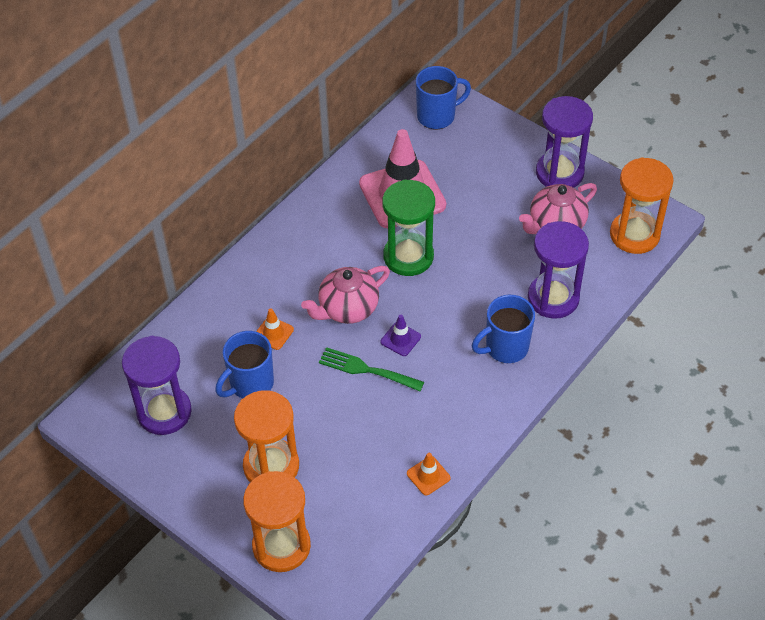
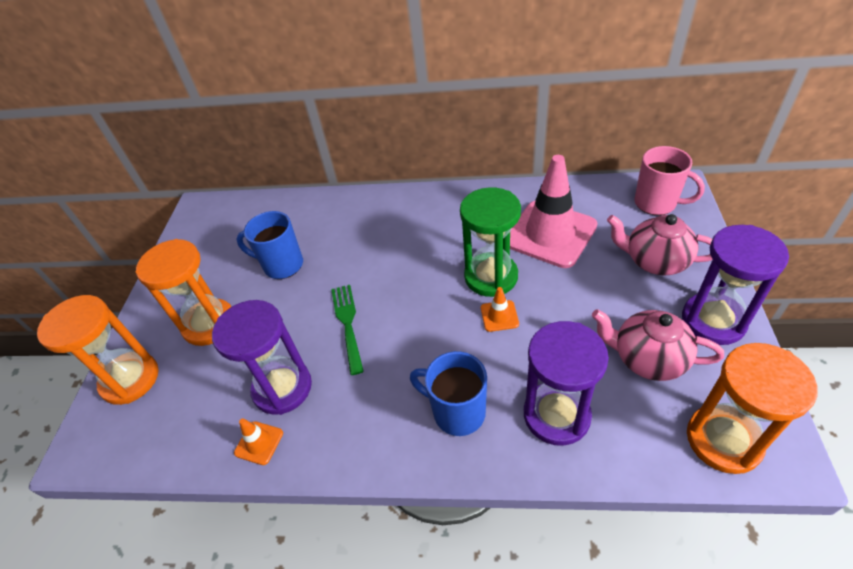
camera: 60 degrees right, 5 degrees down
(164, 412) = (226, 238): purple hourglass -> purple hourglass (282, 388)
(273, 333) = (340, 248): orange traffic cone -> orange traffic cone (499, 316)
(347, 308) = (400, 274): pink teapot -> pink teapot (655, 261)
(400, 339) = (398, 326): purple traffic cone -> none
(437, 116) = (656, 203): blue mug -> pink mug

